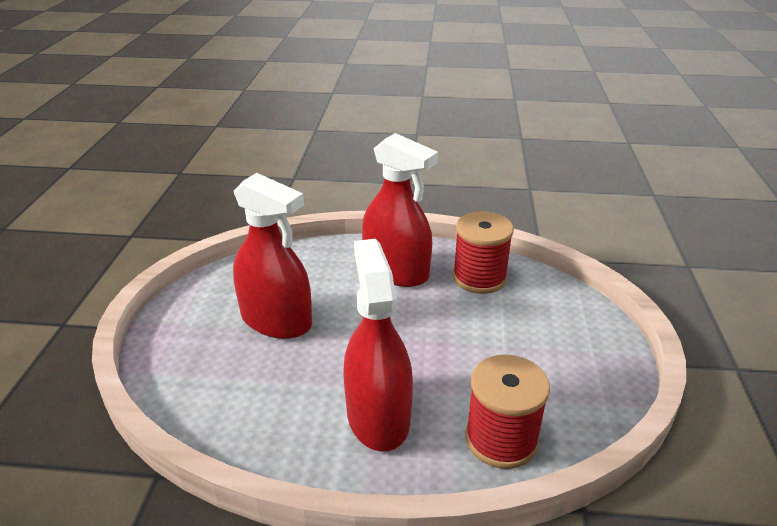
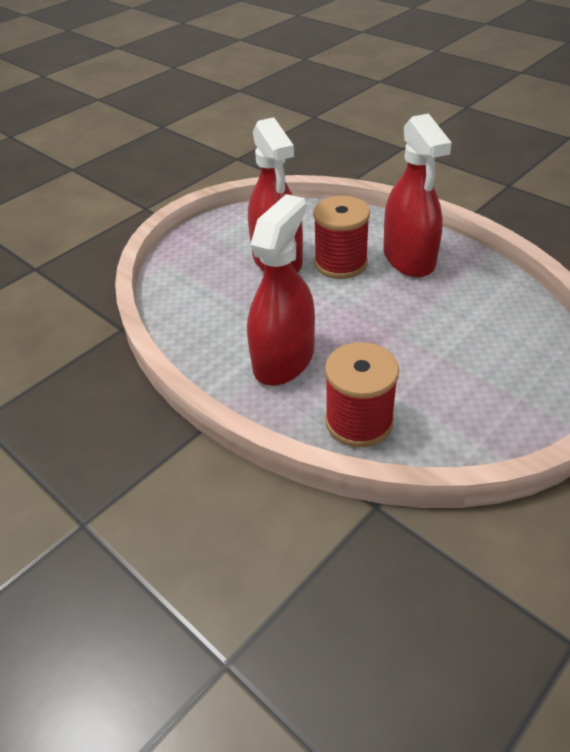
camera: 40 degrees right, 10 degrees up
(479, 278) = (480, 292): red spool -> red spool (340, 263)

